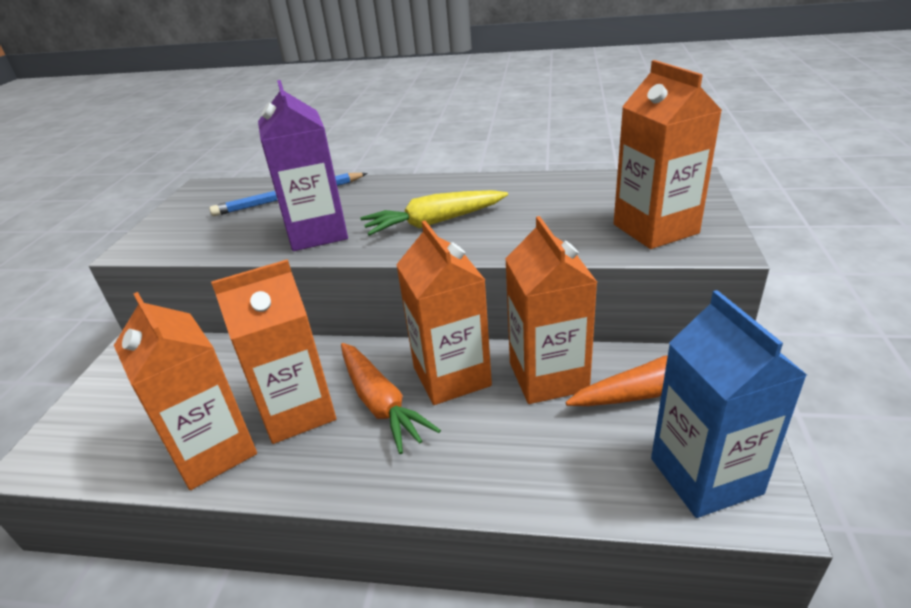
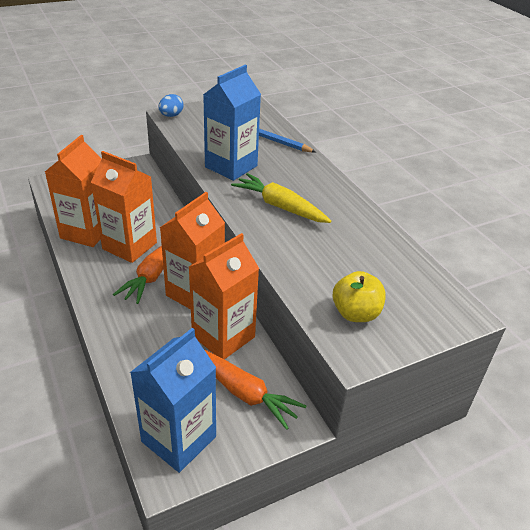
camera: 50 degrees right, 5 degrees up
(140, 247) = (171, 115): none -> blue egg
(317, 233) = (231, 166): purple carton -> blue carton
(655, 229) = (355, 313): orange carton -> yellow apple

